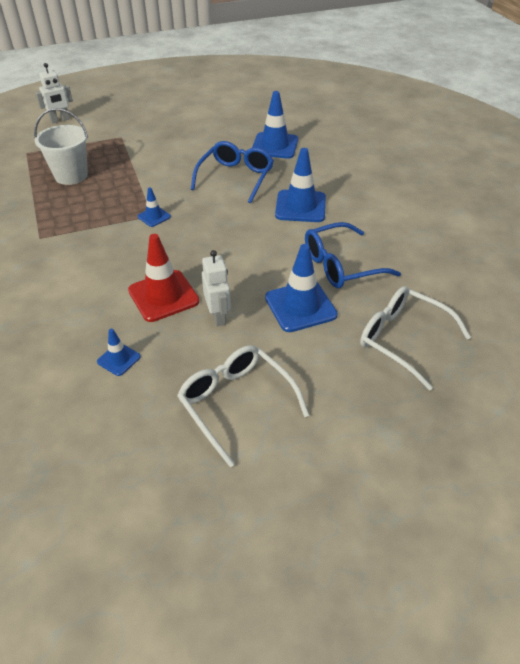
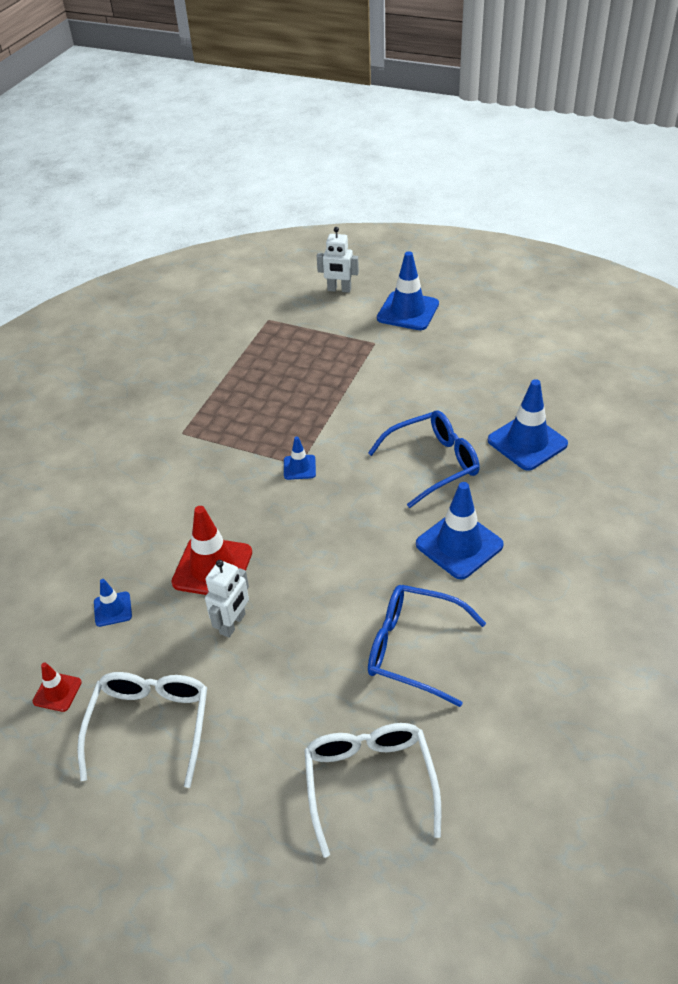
camera: 45 degrees right, 0 degrees up
(71, 175) = (278, 371): white bucket -> none
(140, 432) = (57, 692): none -> red traffic cone
(300, 306) = (316, 668): blue traffic cone -> blue traffic cone (408, 311)

